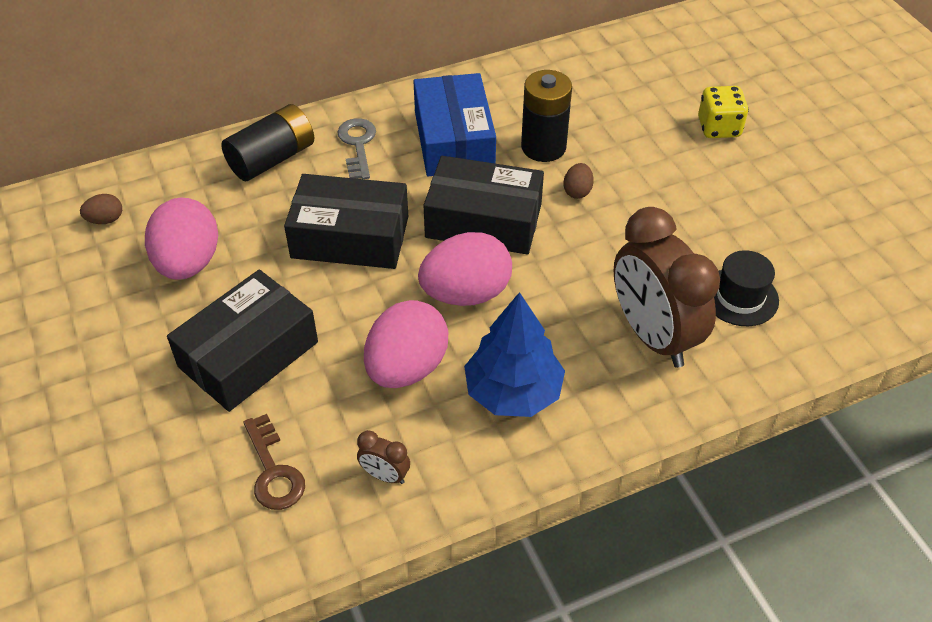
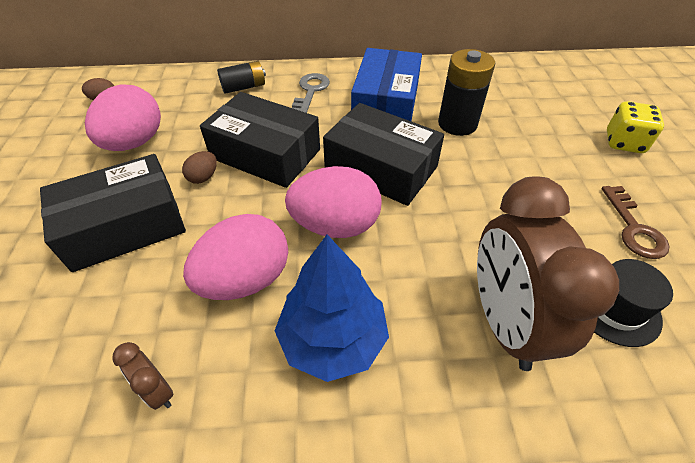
camera: 20 degrees right, 0 degrees up
(272, 159) = (244, 87): black battery -> black battery, size x0.65
(273, 471) = (64, 346): brown key -> brown key (634, 228)
(577, 191) = (474, 164): brown egg -> brown egg (203, 177)

